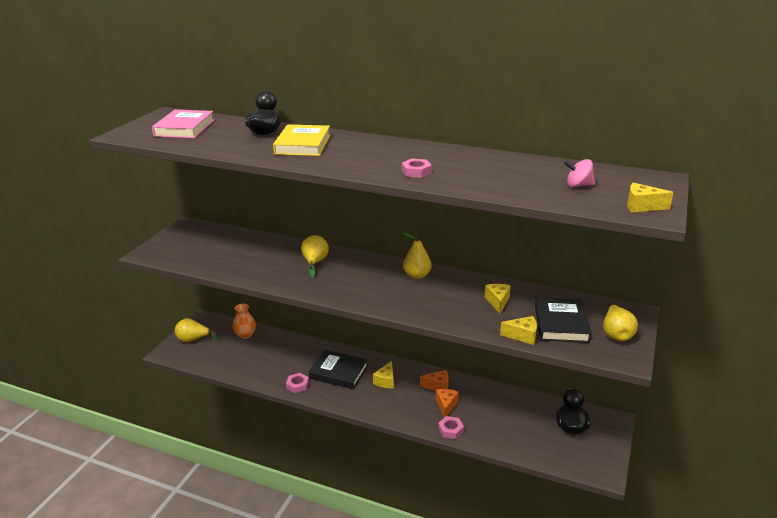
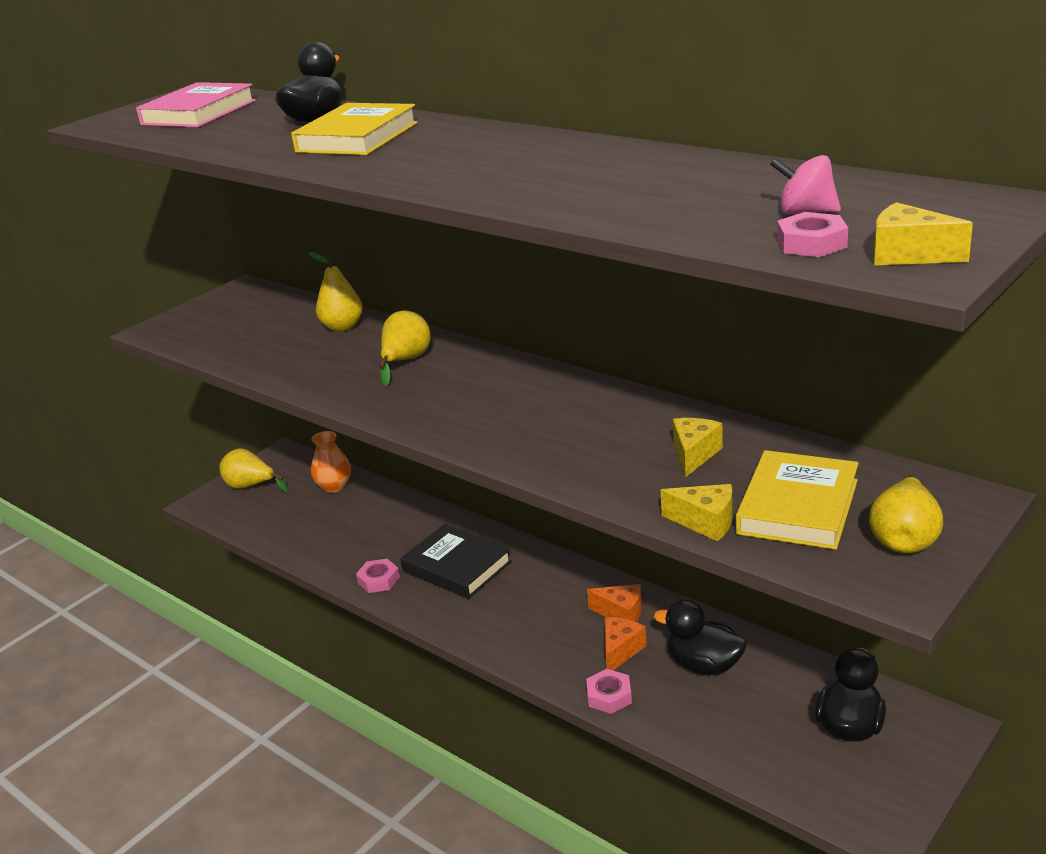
camera: 20 degrees right, 0 degrees up
(385, 381) = (531, 592): yellow cheese -> none
(416, 172) = (509, 183): pink nut -> pink nut (811, 243)
(417, 275) = (569, 395): yellow pear -> yellow pear (342, 327)
(490, 407) = (704, 665): none -> black duck
(561, 323) = (798, 507): black book -> yellow book

